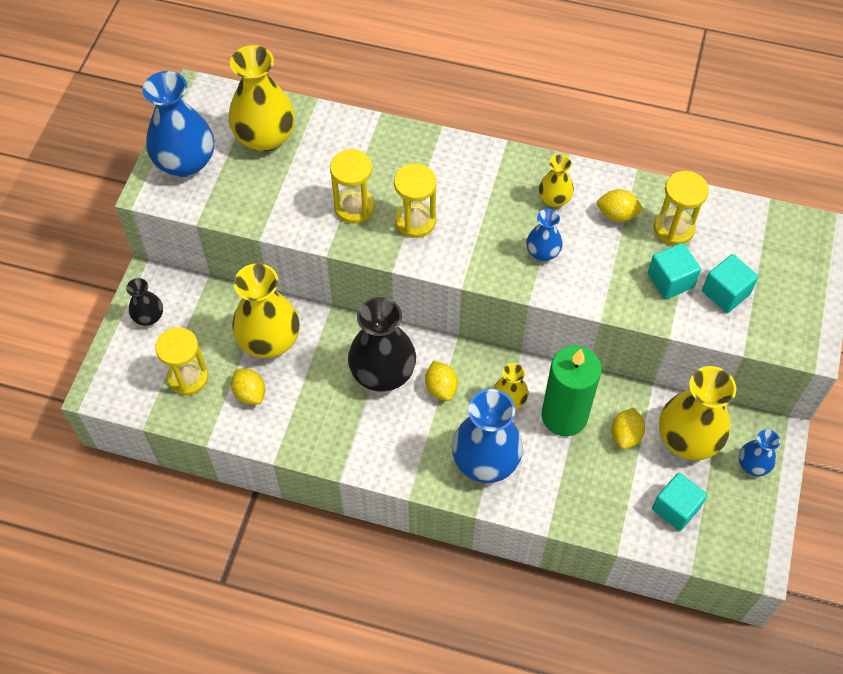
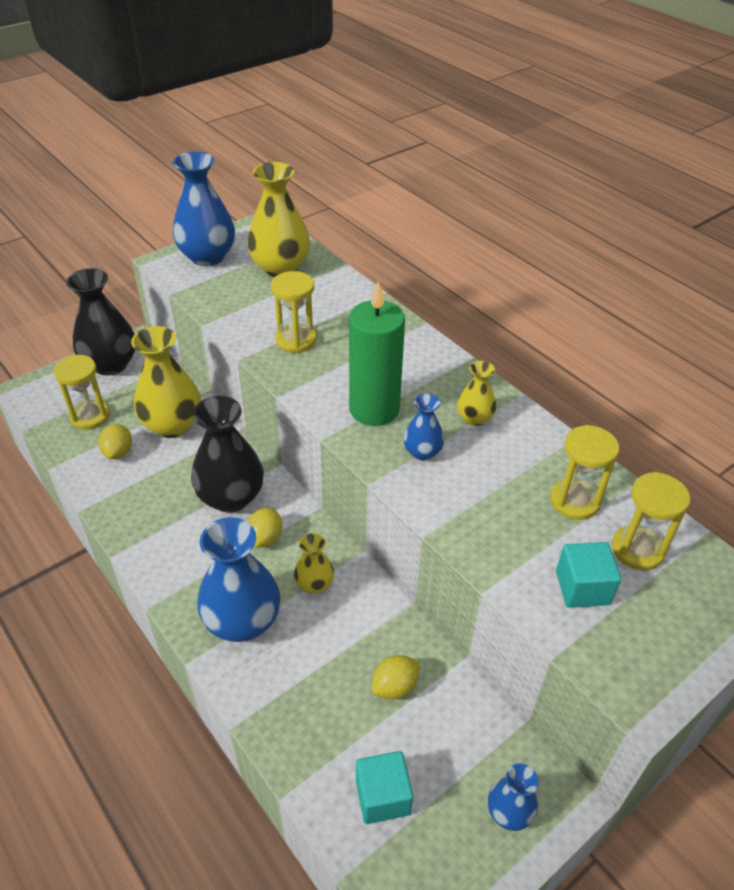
camera: 35 degrees right, 15 degrees down
(149, 317) = (110, 364): black vase -> black vase, size x1.93
(415, 221) = (334, 373): yellow hourglass -> yellow hourglass (637, 549)
(564, 416) = (351, 630): green candle -> green candle (374, 409)
(617, 215) = (524, 460): yellow lemon -> none
(670, 280) = (530, 543): turquoise cube -> none
(688, 439) = (457, 734): yellow vase -> none

